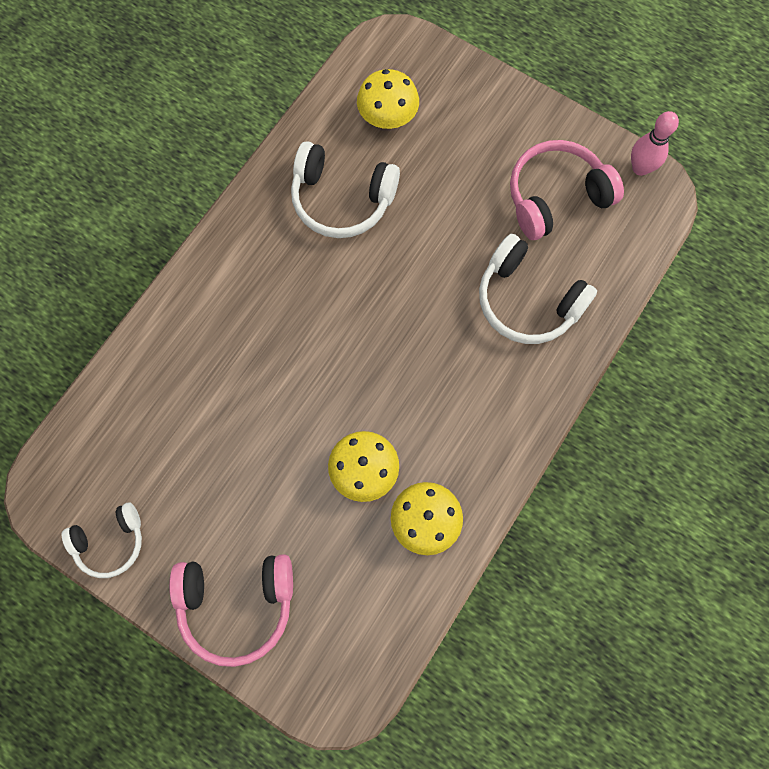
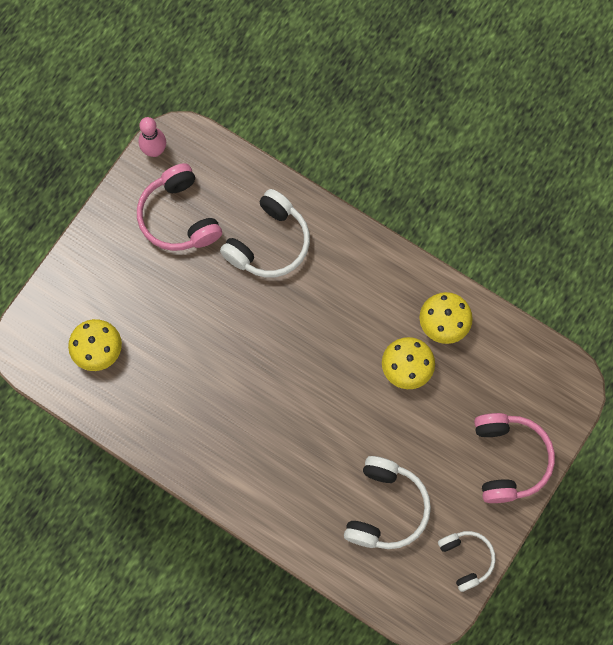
camera: 90 degrees left, 0 degrees up
(342, 199) = (177, 388): white headphones -> white headphones (386, 508)

